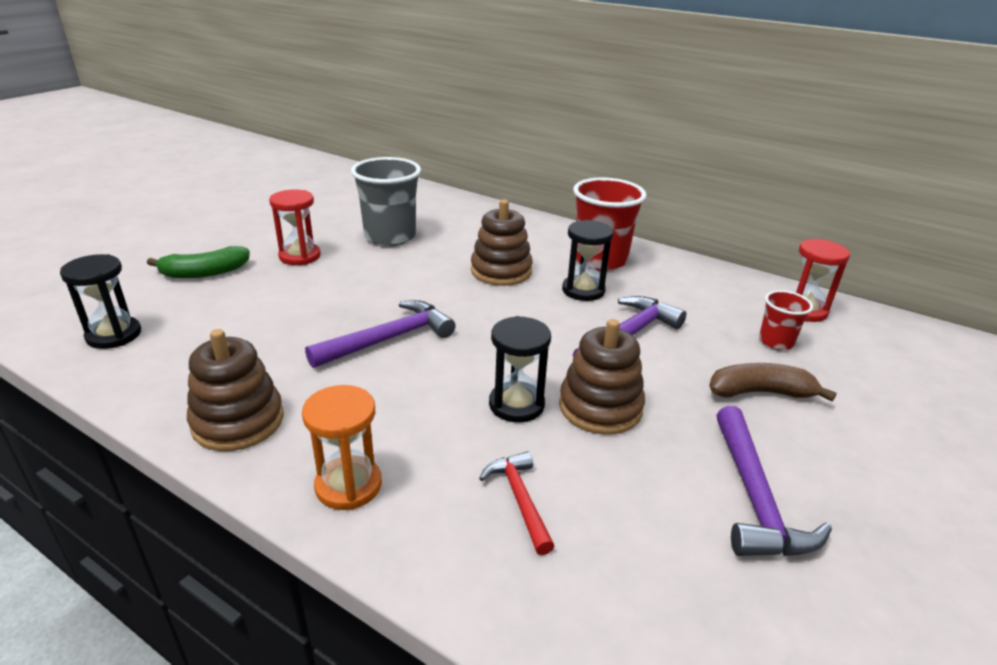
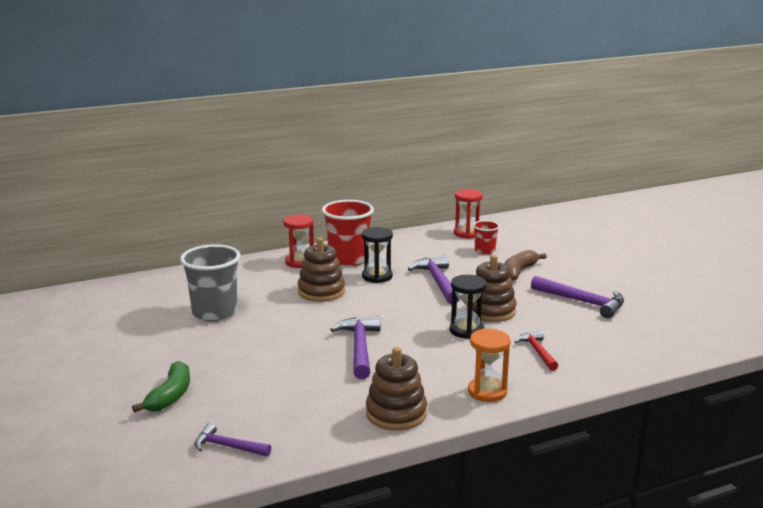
camera: 55 degrees left, 10 degrees down
(114, 335) = (228, 446): black hourglass -> purple hammer
(300, 256) = (198, 353): red hourglass -> red hourglass (299, 262)
(520, 499) = (537, 351): red hammer -> red hammer turned 60 degrees clockwise

